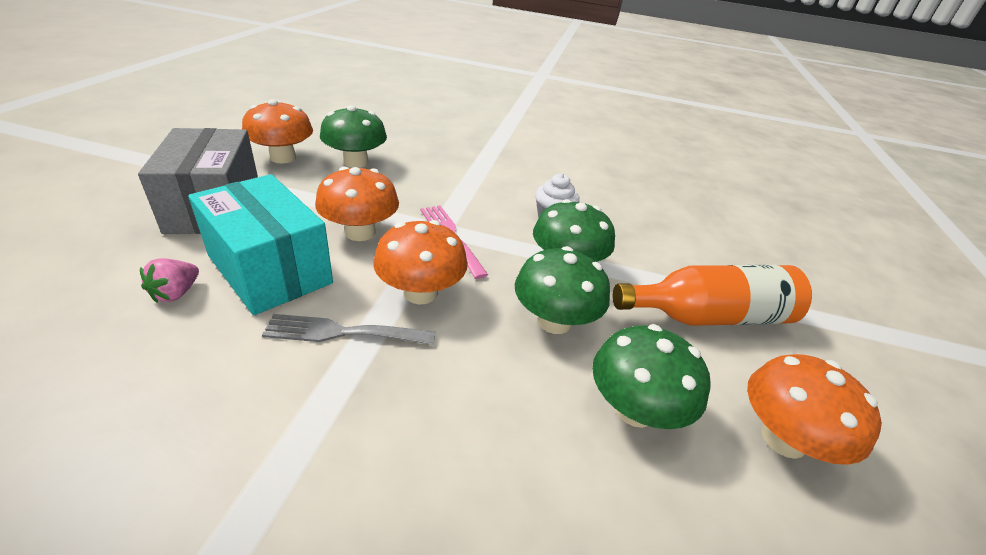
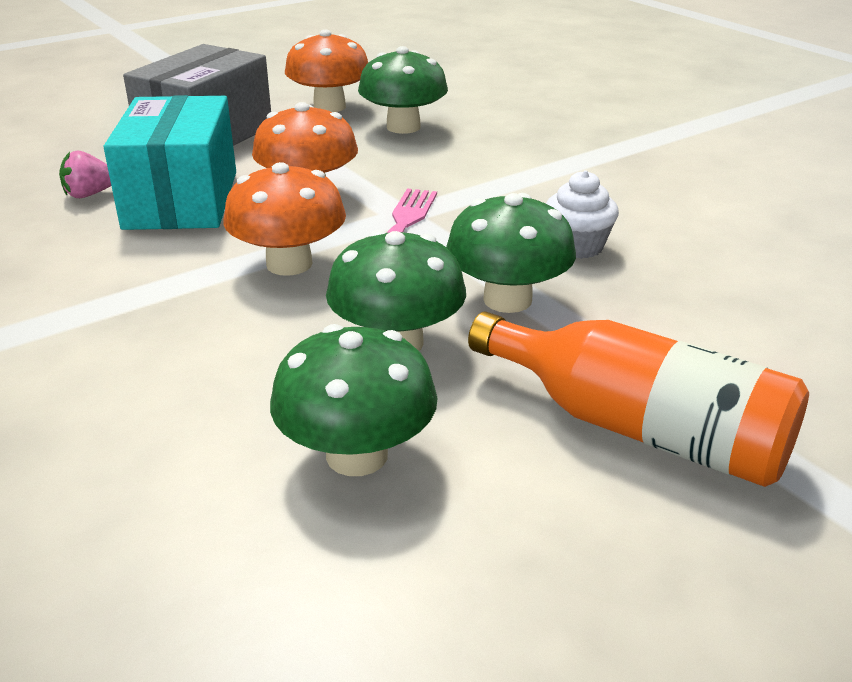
camera: 45 degrees right, 5 degrees down
(345, 332) = (173, 269): grey fork -> none
(783, 439) = (509, 584): orange mushroom -> none

